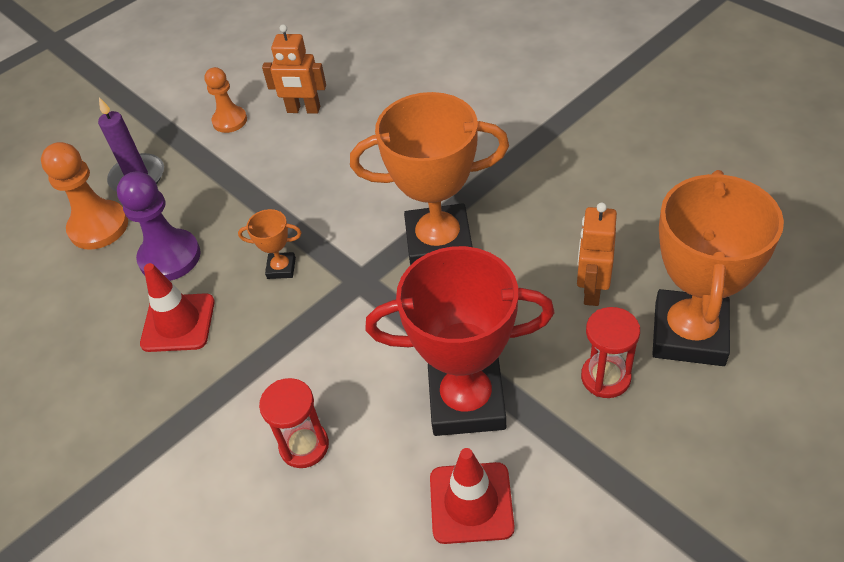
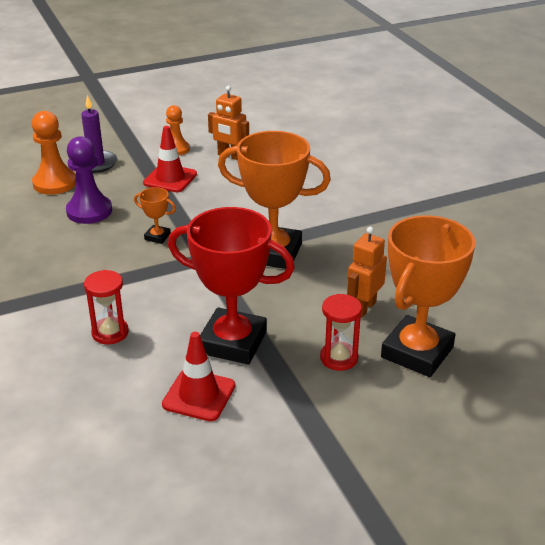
camera: 15 degrees right, 15 degrees down
(178, 323) = (72, 246): red traffic cone -> red traffic cone (170, 179)

